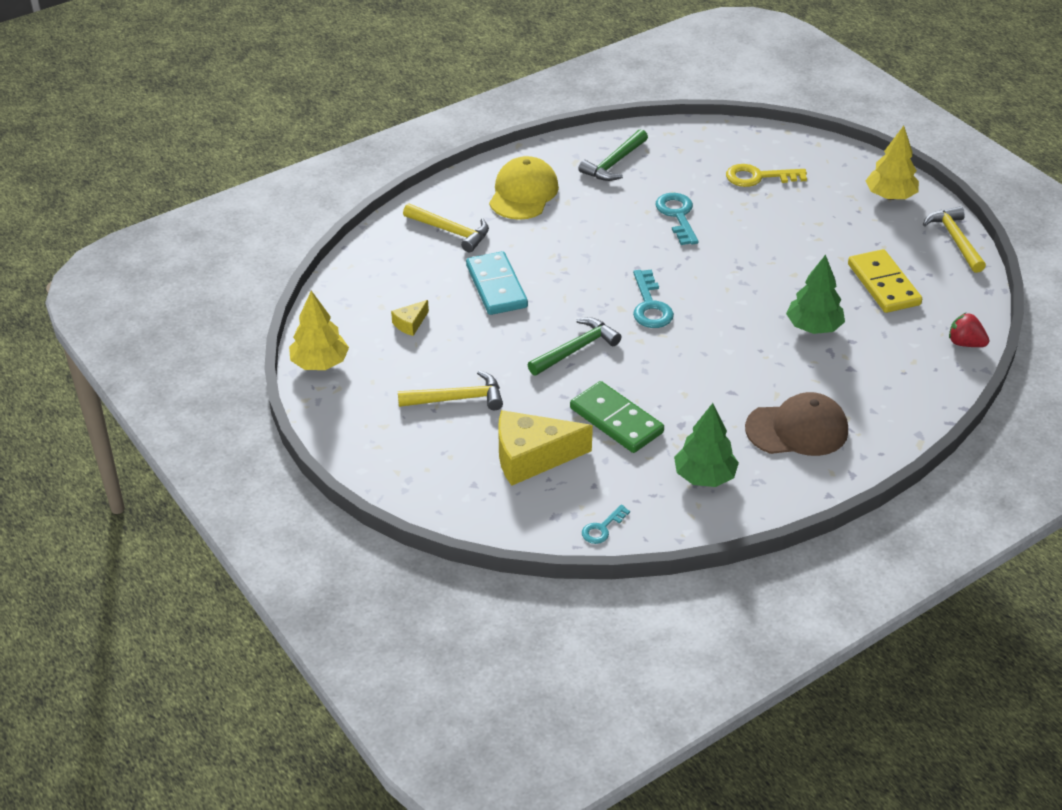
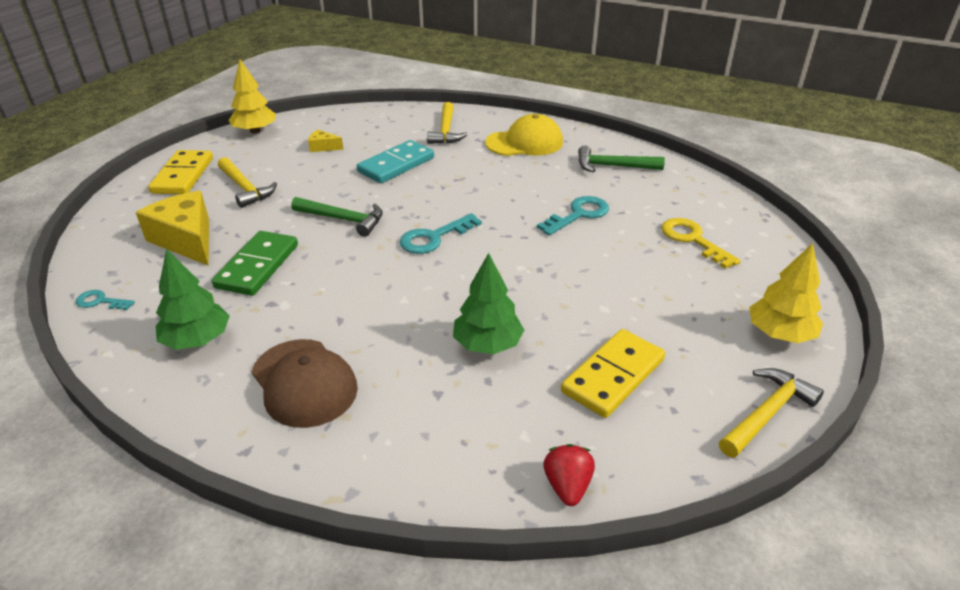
camera: 60 degrees right, 5 degrees down
(387, 438) = (183, 175): none -> yellow domino

